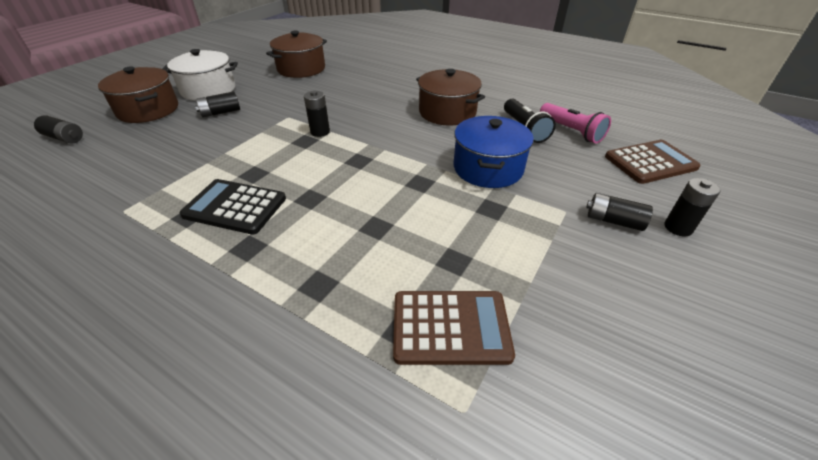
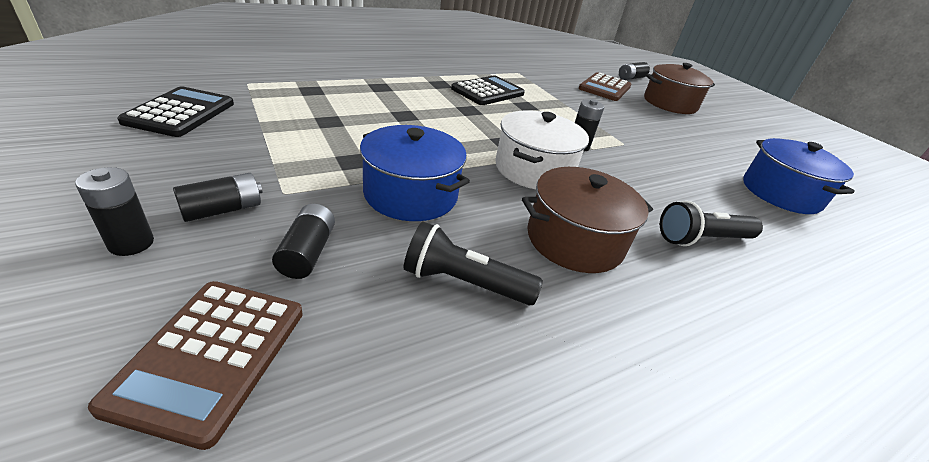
camera: 115 degrees right, 5 degrees down
(208, 90) = (711, 131): white pot -> white pot (534, 169)
(220, 113) = (651, 123): black battery -> black battery (307, 252)
(301, 69) = (780, 193): brown pot -> blue pot
(393, 85) = (702, 239): none -> black flashlight
(450, 327) = (289, 99): brown calculator -> brown calculator (605, 88)
(571, 131) = (403, 336): pink flashlight -> none
(598, 376) = (180, 113): none -> black calculator

